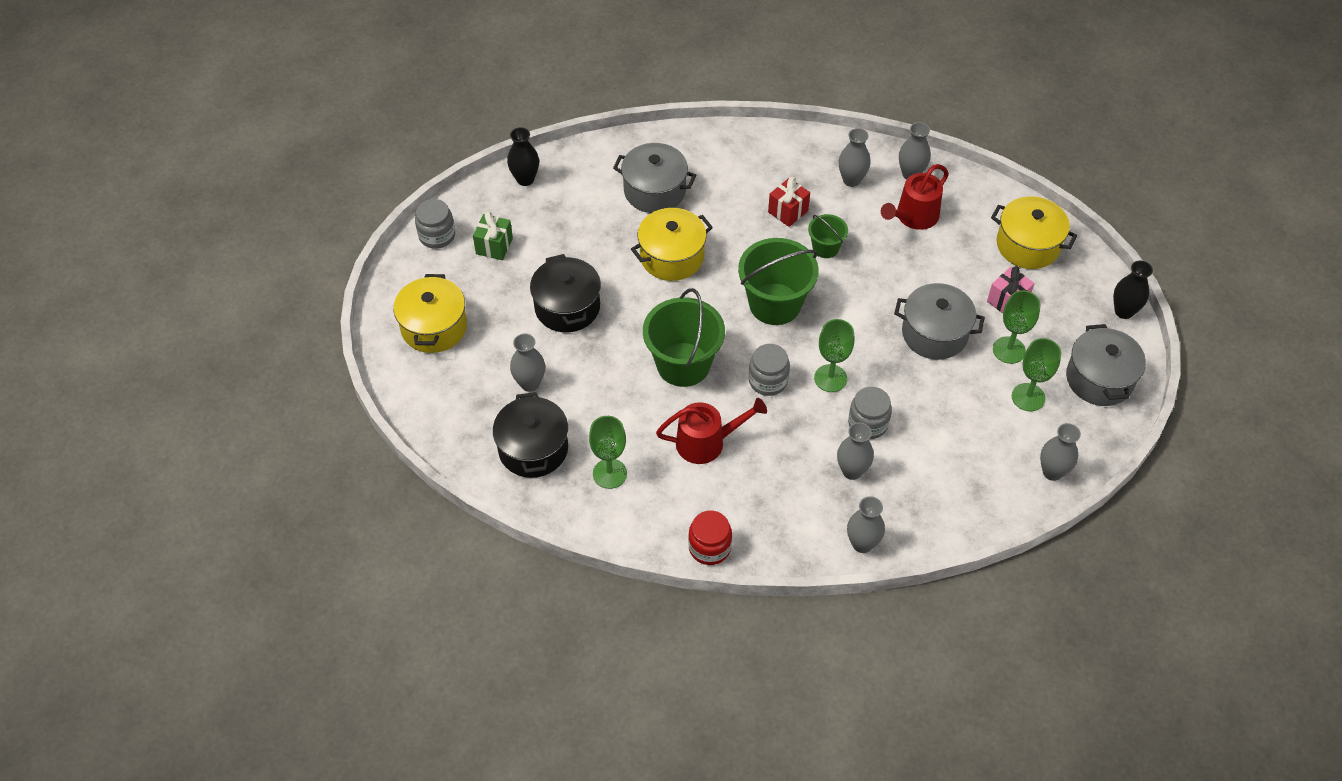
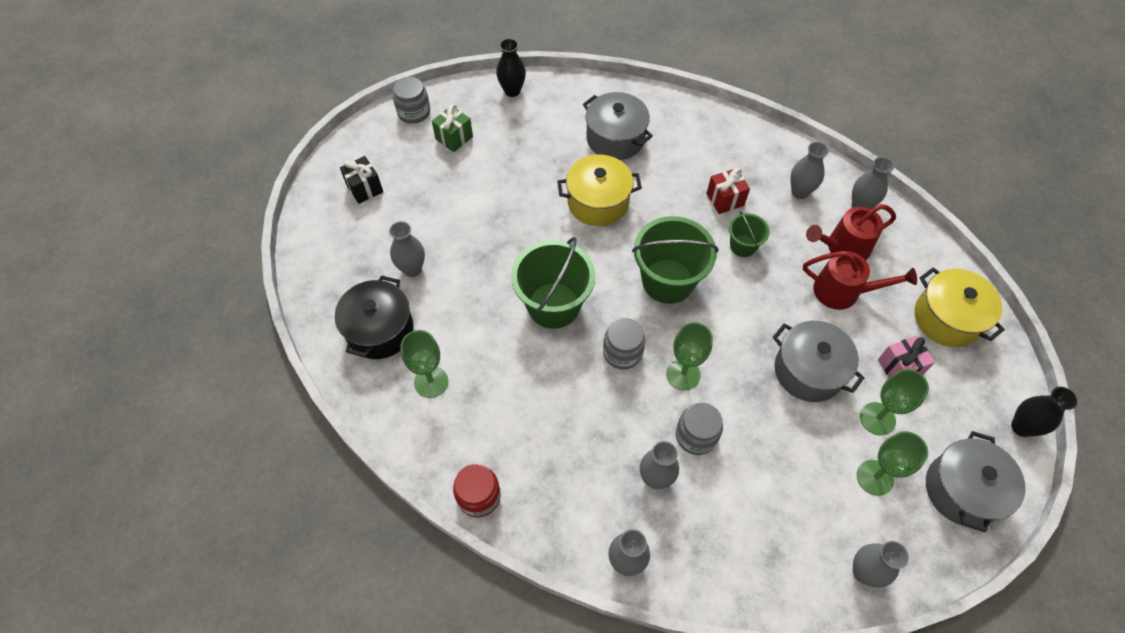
camera: 25 degrees right, 5 degrees up
(434, 327) = (364, 188): yellow pot -> black gift
(567, 307) = (483, 213): black pot -> none
(706, 442) = (533, 389): red watering can -> red watering can (842, 291)

